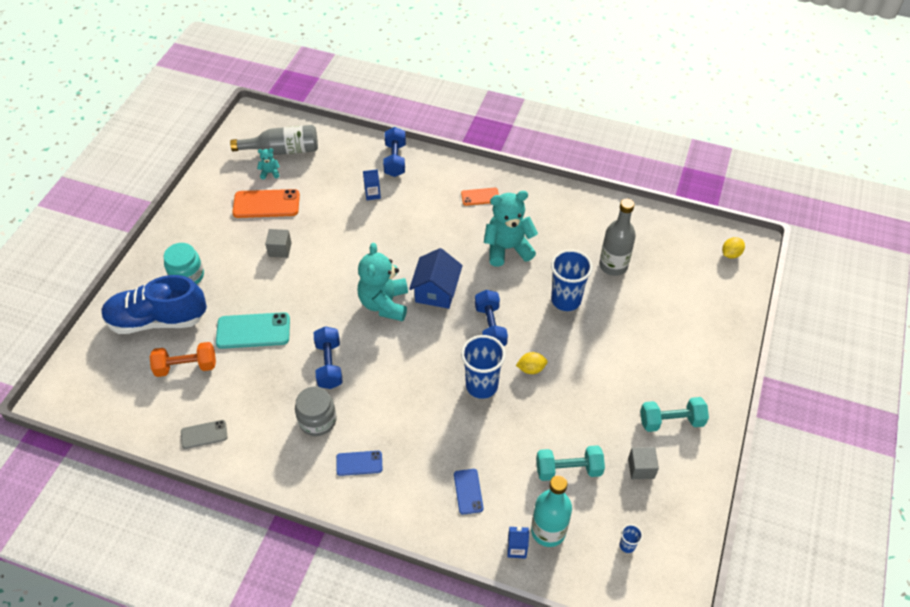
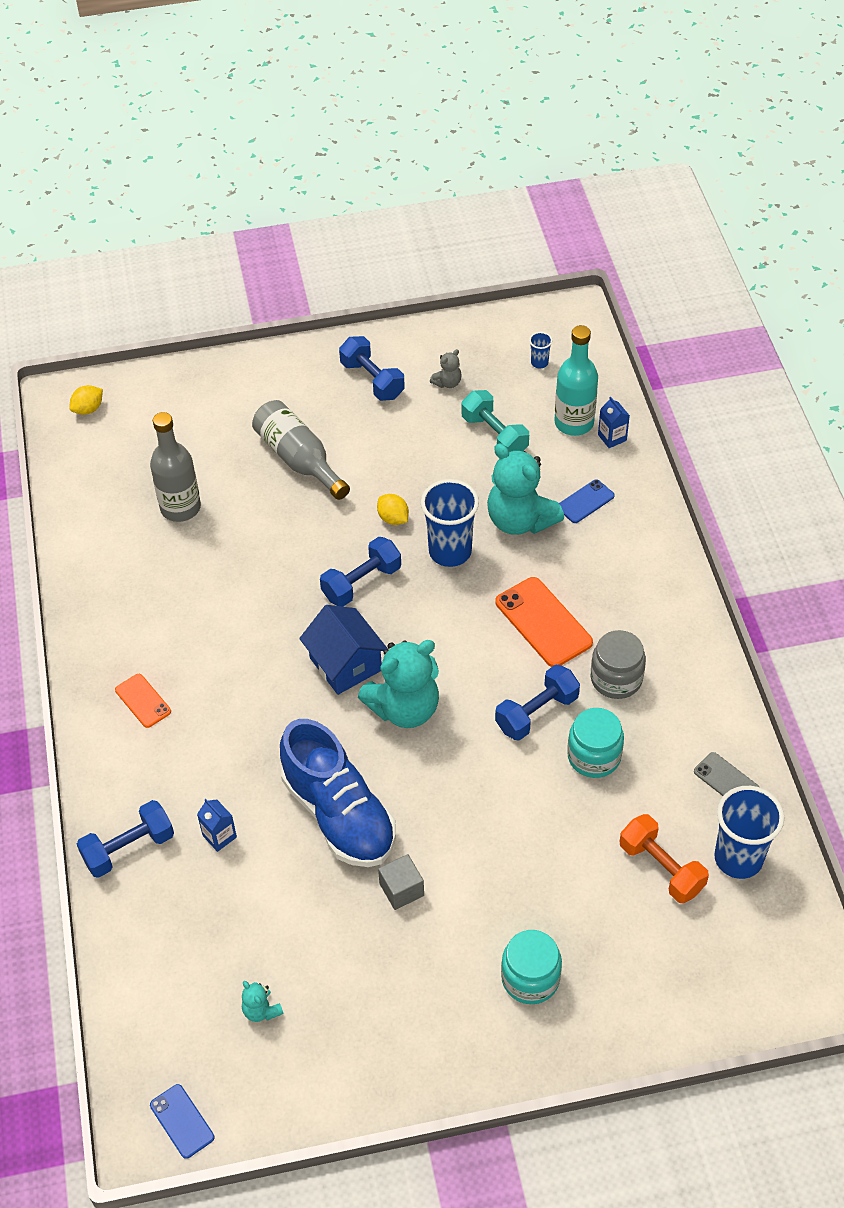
camera: 120 degrees left, 0 degrees up
(158, 320) = (625, 959): blue shoe -> blue shoe (339, 814)
(253, 331) = (553, 828): turquoise phone -> none
(266, 204) = (329, 969): orange phone -> orange phone (543, 622)
(278, 376) = (594, 756): none -> turquoise jar
(282, 150) = (200, 1026): grey bottle -> grey bottle (299, 459)
(359, 463) = (633, 609): blue phone -> blue phone (182, 1121)
(436, 291) = (345, 664): blue house -> blue house turned 75 degrees clockwise
(507, 248) = (221, 625): turquoise teddy bear -> turquoise teddy bear (520, 520)
(566, 300) = (268, 530): blue cup -> blue cup (738, 858)
(641, 468) = (447, 383): grey cube -> grey teddy bear
(671, 421) = (372, 380): turquoise dumbbell -> blue dumbbell
(731, 254) = (88, 409): yellow lemon -> yellow lemon turned 60 degrees counterclockwise

